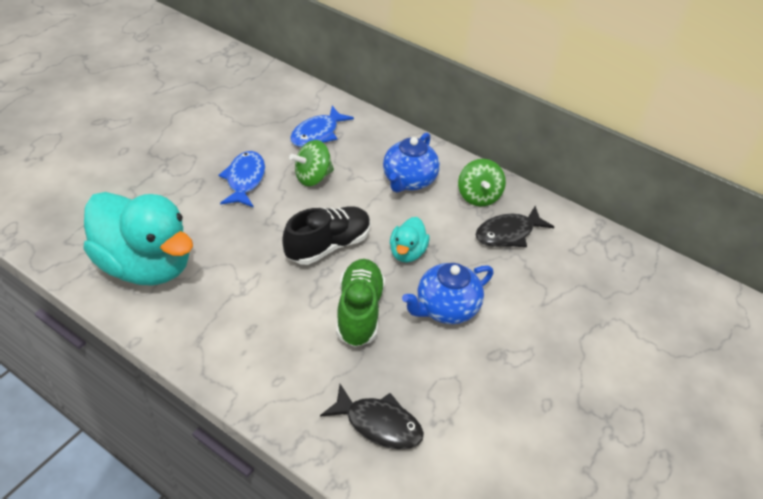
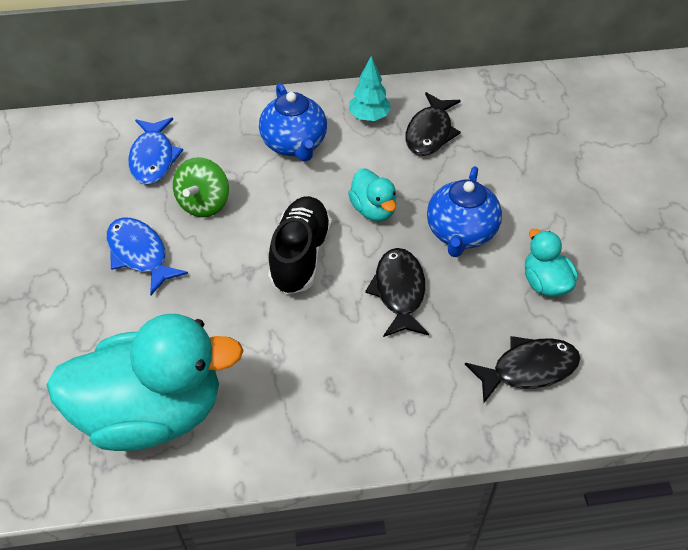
camera: 40 degrees left, 5 degrees up
(359, 311) = (399, 292): green shoe -> black fish
(462, 383) = (545, 283): none -> turquoise duck
(478, 196) = (369, 117): green spinning top -> turquoise tree

